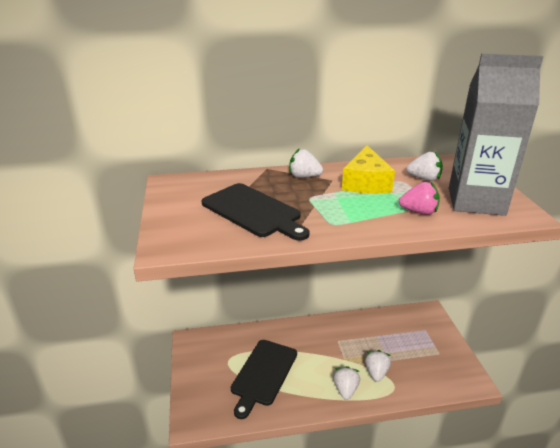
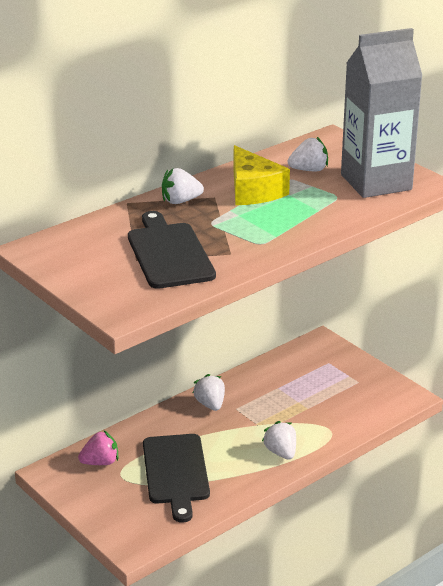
camera: 30 degrees left, 0 degrees up
(253, 211) = (169, 253): black cutting board -> black cutting board turned 120 degrees counterclockwise
(376, 372) = (303, 424): white strawberry -> white strawberry (210, 404)
(419, 212) = (331, 208): pink strawberry -> pink strawberry (100, 462)

